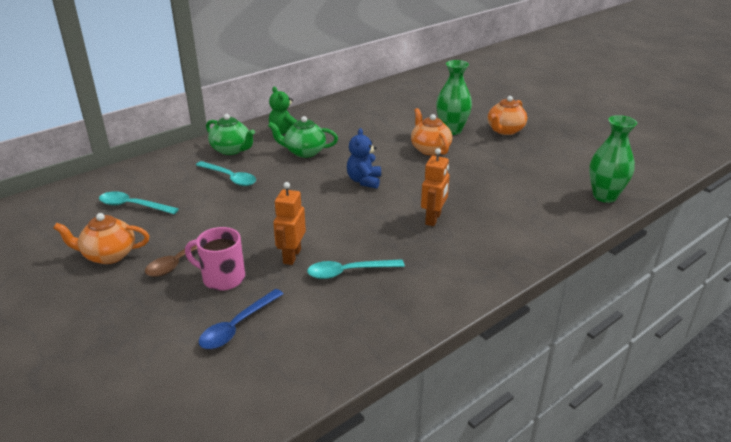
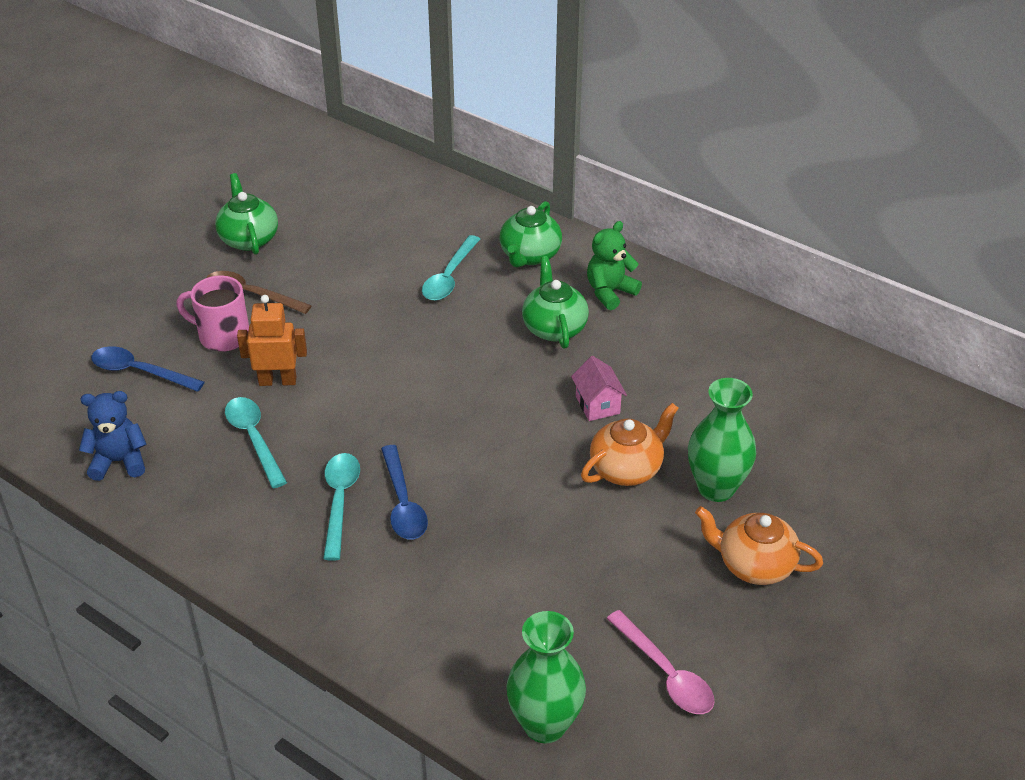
camera: 75 degrees right, 10 degrees up
(108, 255) = (249, 239): orange teapot -> green teapot
(133, 206) = (354, 220): turquoise spoon -> turquoise spoon (340, 501)
(222, 278) = (222, 336): pink mug -> pink mug turned 75 degrees counterclockwise
(364, 181) = (489, 409): blue teddy bear -> blue teddy bear (119, 461)
(377, 149) = (597, 405): none -> pink house
(433, 219) = (403, 503): orange robot -> blue spoon
(571, 161) = (665, 673): none -> pink spoon

